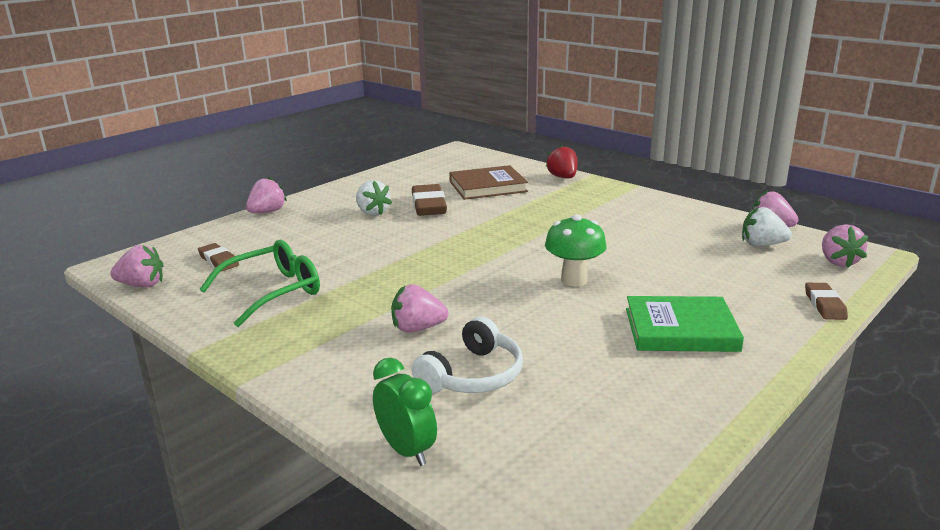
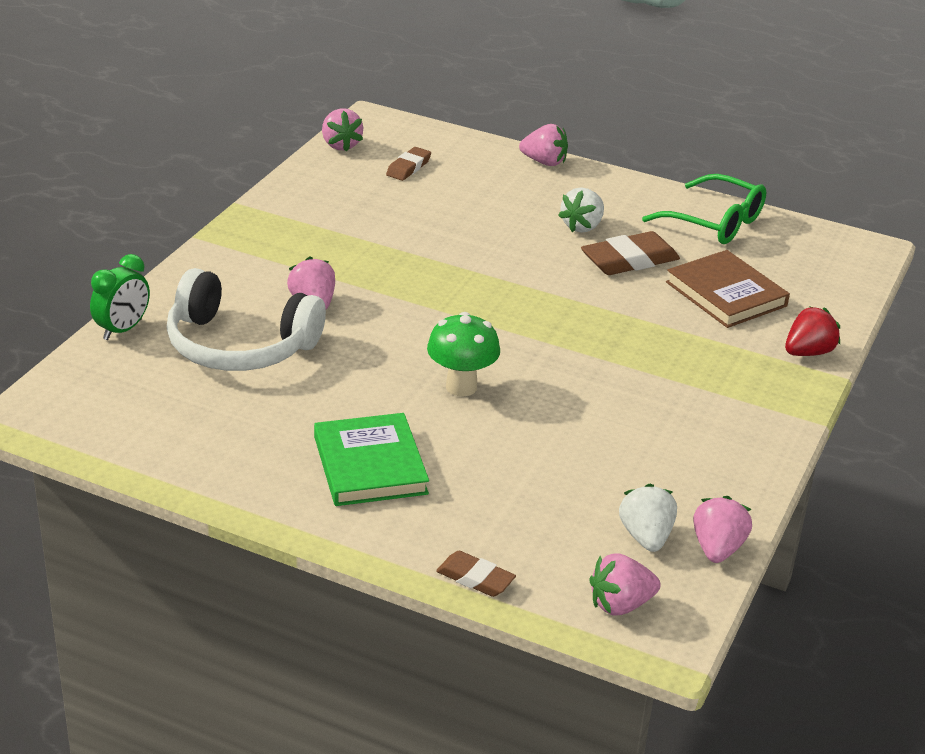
camera: 70 degrees right, 10 degrees up
(273, 292) = (355, 213): green glasses -> green glasses (715, 223)
(473, 375) = (239, 346): white headphones -> white headphones, size x1.50
(824, 305) = (475, 578): brown eraser -> brown eraser turned 45 degrees clockwise

